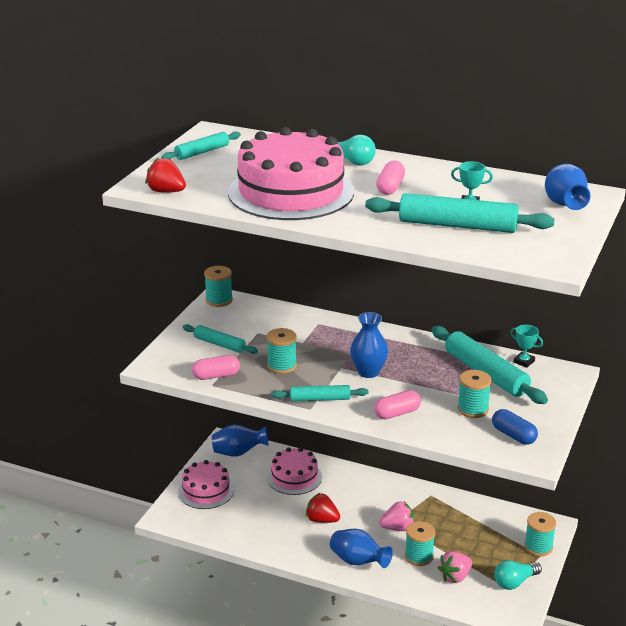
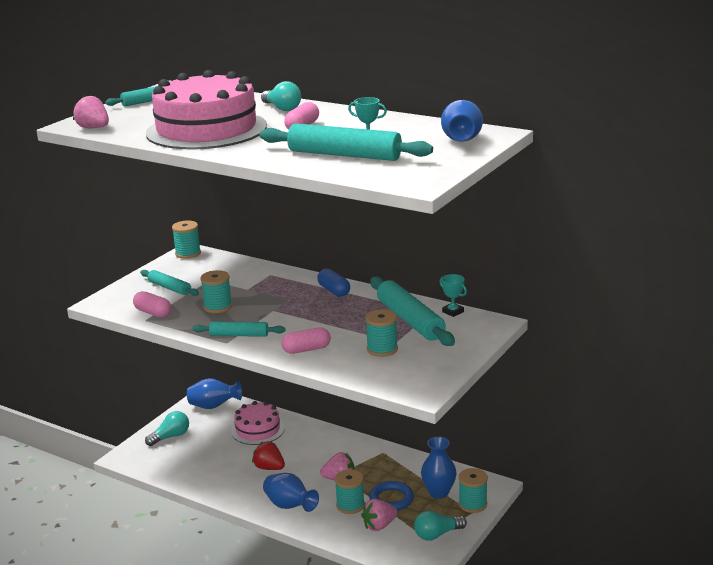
camera: 10 degrees right, 5 degrees down
(166, 191) = (93, 128): red strawberry -> pink strawberry
(206, 491) = (170, 437): pink cake -> turquoise light bulb
(216, 376) = (153, 313): pink capsule -> pink capsule turned 45 degrees clockwise
(368, 372) = (297, 315): blue vase -> blue vase (438, 492)
(457, 547) = (391, 499): none -> blue ring
(513, 435) = (411, 373): blue capsule -> blue capsule (334, 291)

